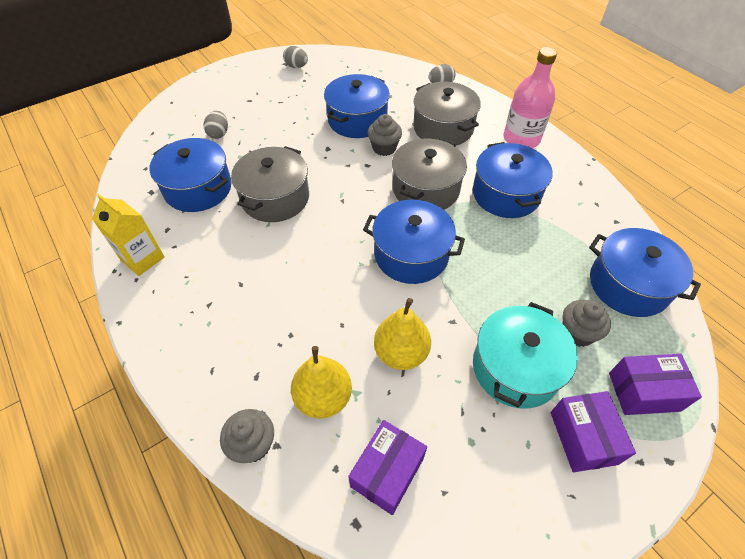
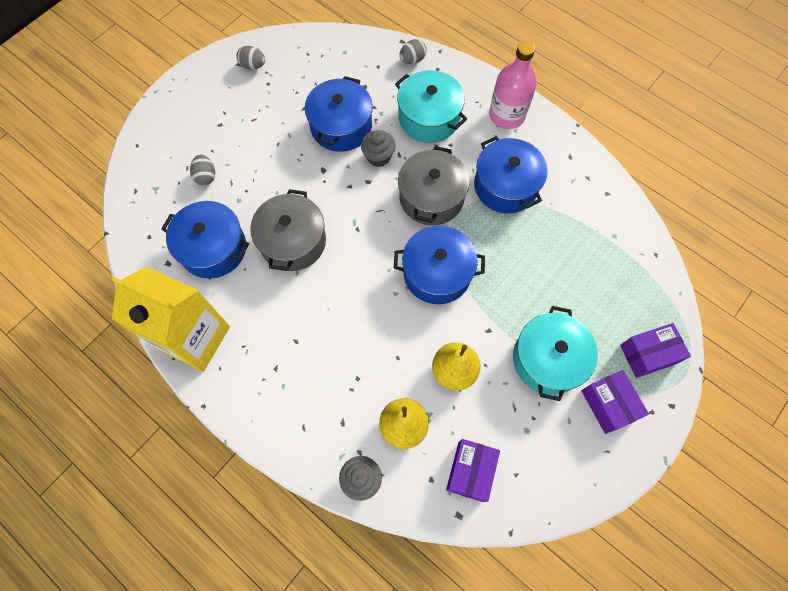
camera: 15 degrees left, 15 degrees up
(142, 258) = (195, 338): yellow carton -> yellow carton, size x1.77
(443, 128) = (429, 118): grey pot -> turquoise pot
(577, 333) = (590, 315): grey cupcake -> none
(628, 285) = (625, 258): blue pot -> none

